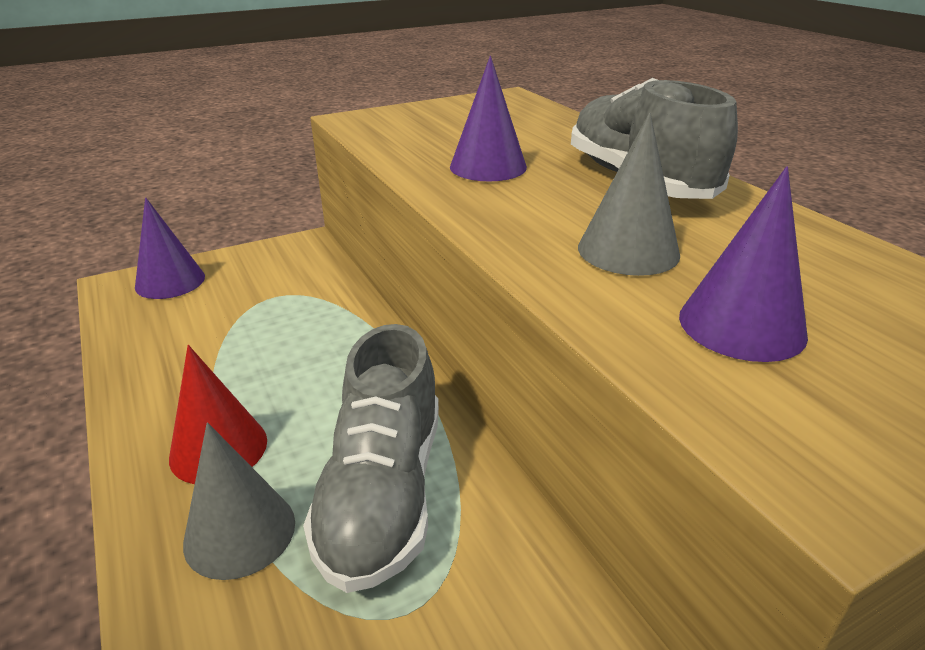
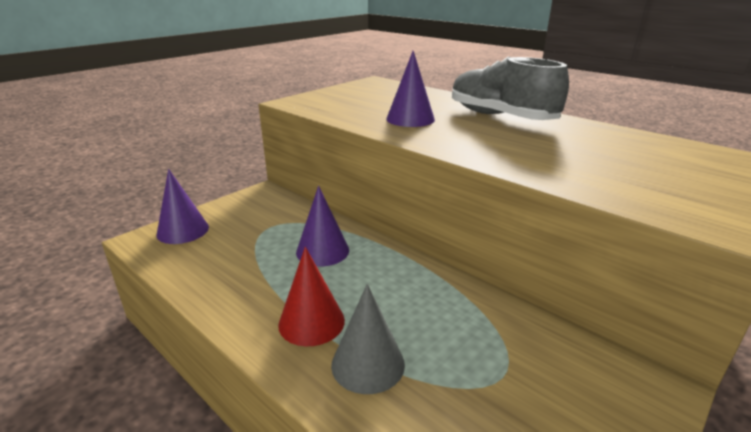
camera: 20 degrees left, 5 degrees down
(383, 493) = (437, 320): grey shoe -> none
(628, 250) = (535, 150): grey cone -> none
(741, 325) = (625, 174): purple cone -> purple cone (322, 251)

